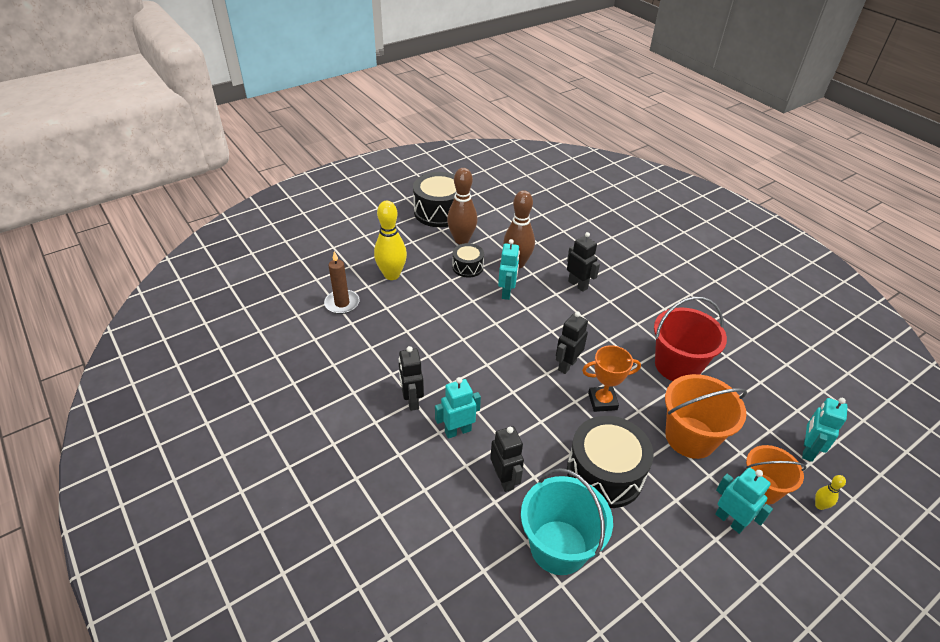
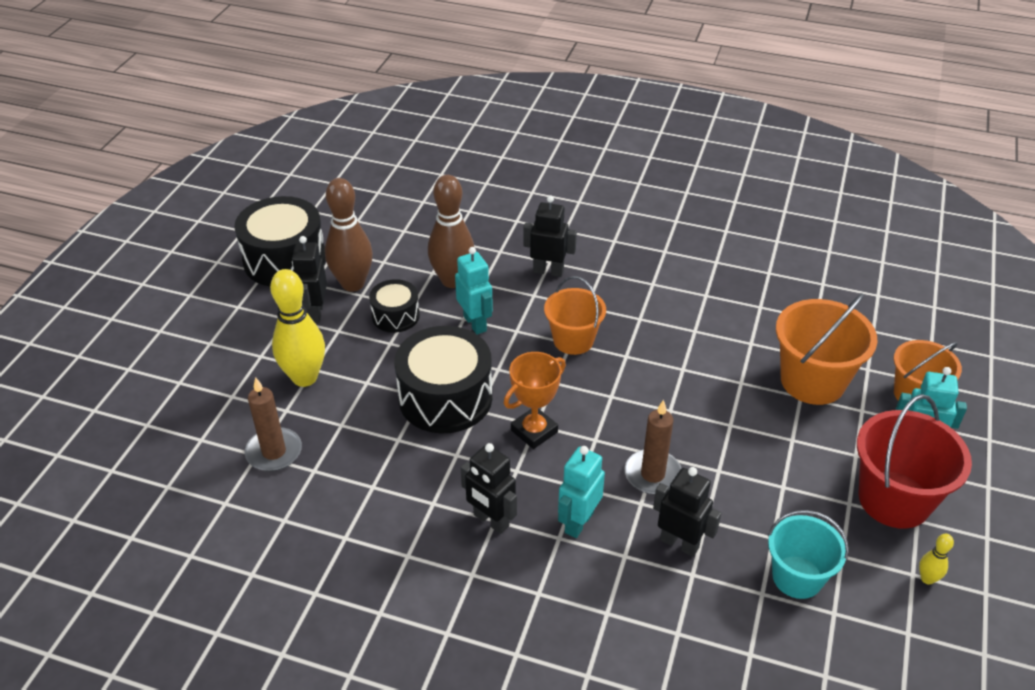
camera: 35 degrees left, 0 degrees up
(527, 431) = (652, 474): none -> brown candle
(554, 330) = (573, 340): none -> orange bucket
(558, 547) = (797, 577): turquoise bucket -> turquoise bucket, size x0.66
(567, 365) = (624, 374): black robot -> black robot (315, 312)
(602, 401) = (697, 393): orange trophy -> orange trophy (534, 431)
(604, 473) = (769, 470): black drum -> black drum (445, 397)
(677, 365) = (733, 310): red bucket -> red bucket (894, 499)
(807, 450) = (919, 331): turquoise robot -> none
(820, 505) = (972, 380): yellow bowling pin -> yellow bowling pin (927, 579)

